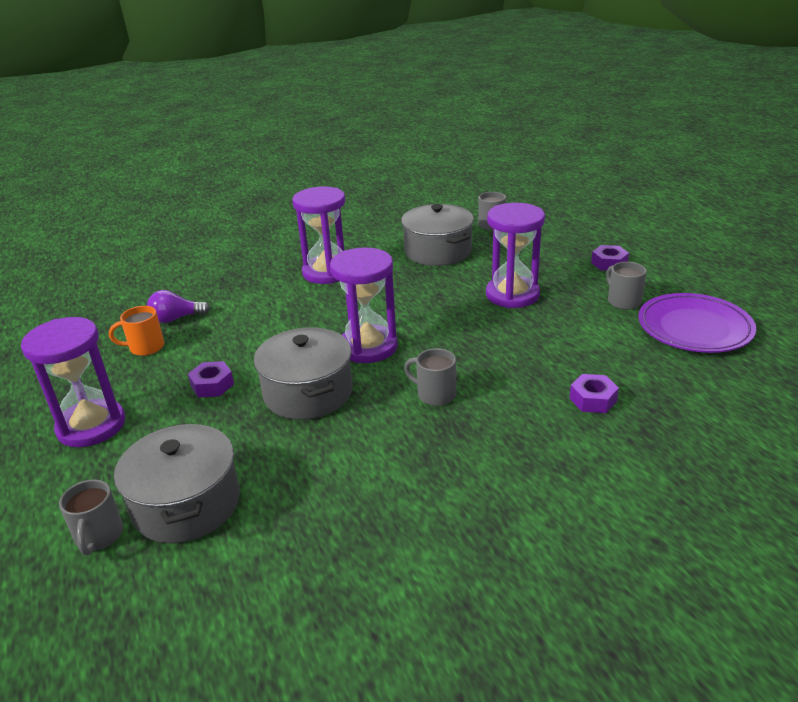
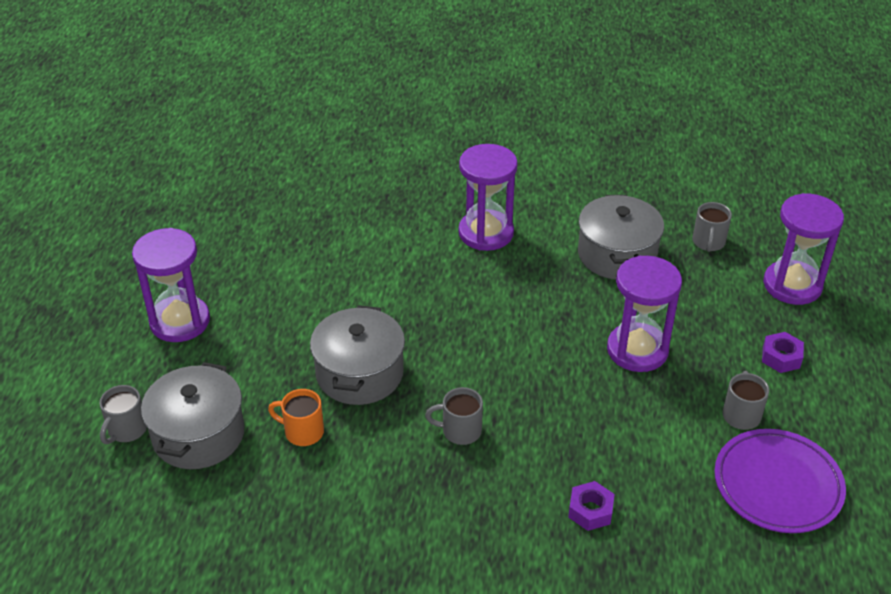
camera: 30 degrees right, 10 degrees up
(145, 347) = (269, 254): orange mug -> orange mug (302, 432)
(176, 319) = (314, 230): purple light bulb -> none
(212, 385) = (292, 325): purple nut -> none
(368, 347) = (448, 347): purple hourglass -> purple hourglass (792, 285)
(435, 394) = (460, 431): grey mug -> grey mug turned 60 degrees counterclockwise

